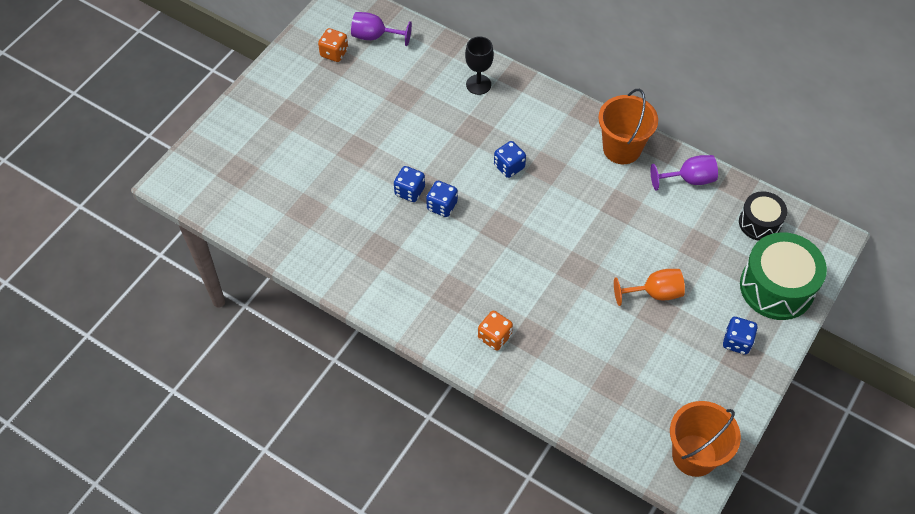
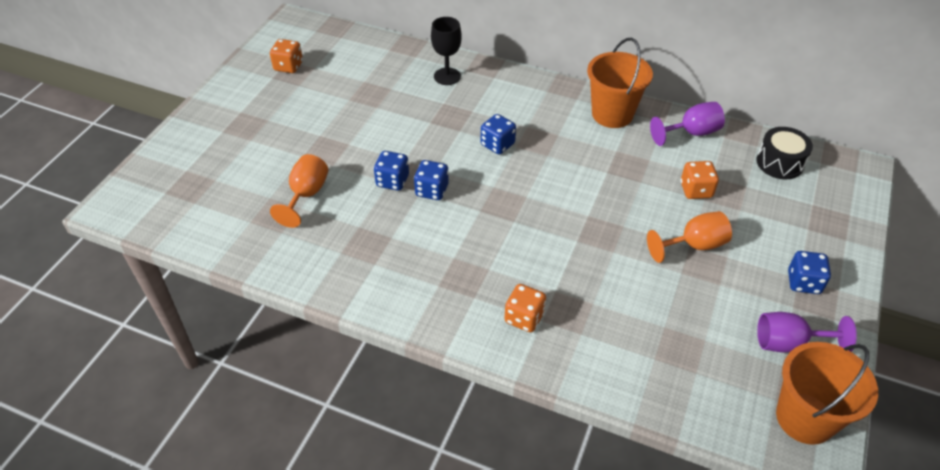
camera: 10 degrees left, 10 degrees down
(334, 195) = (306, 195): none -> orange goblet
(375, 36) = (330, 48): purple goblet -> purple goblet (789, 343)
(674, 240) = (696, 190): none -> orange dice
(776, 287) = (823, 221): green drum -> none

